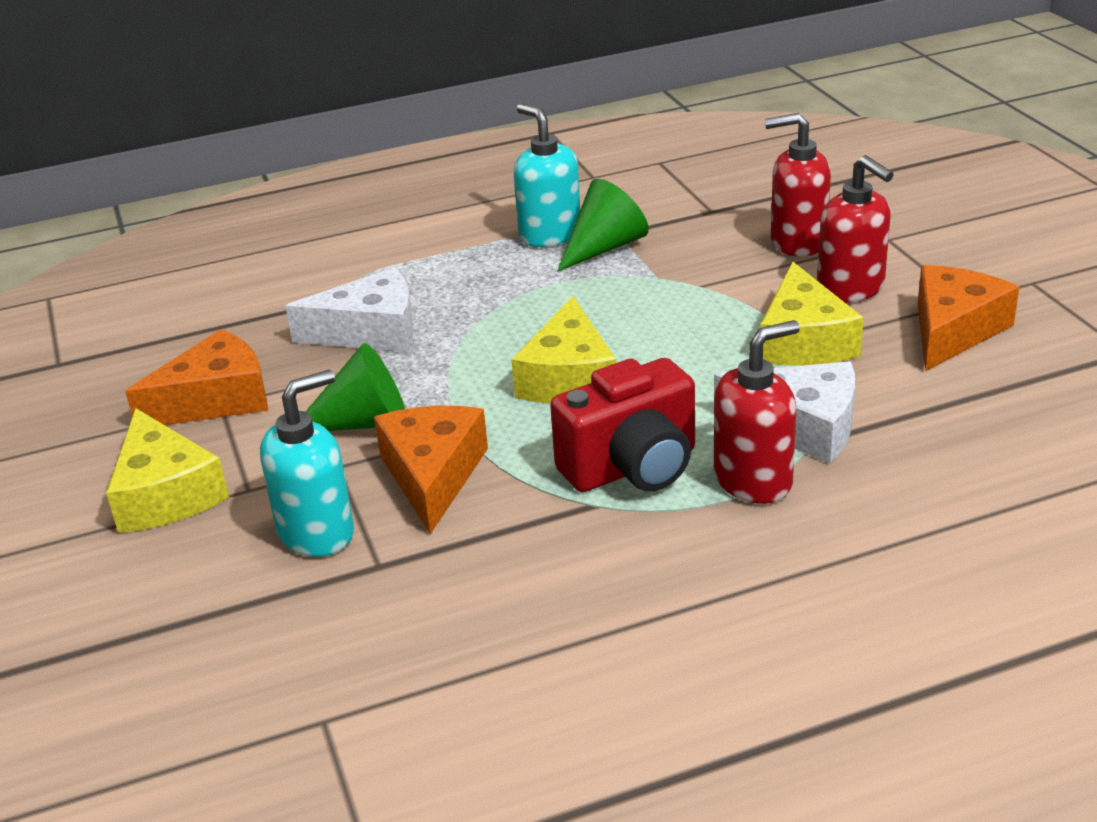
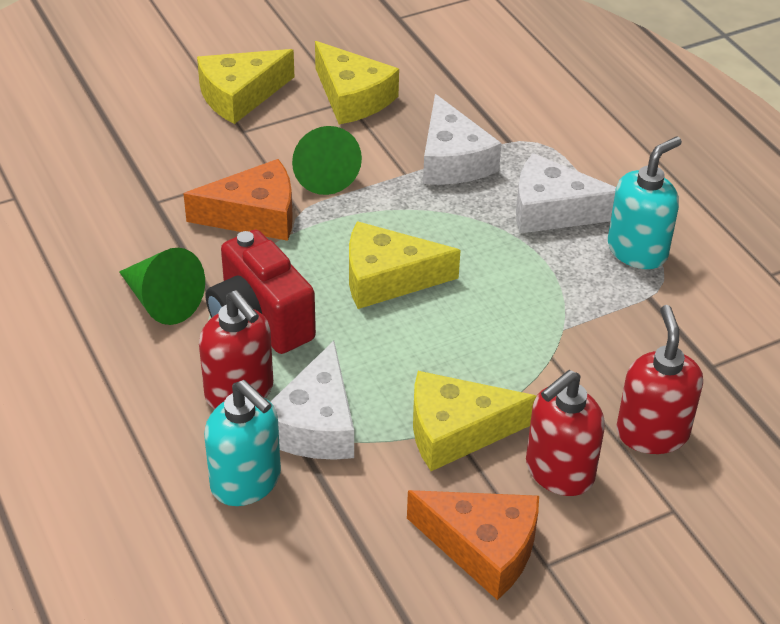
camera: 80 degrees right, 10 degrees up
(216, 399) = (352, 97): orange cheese -> yellow cheese
(317, 532) = (192, 169): turquoise soap dispenser -> turquoise soap dispenser (246, 481)
(477, 275) = (553, 210): none -> white cheese
(604, 247) = (617, 289): green cone -> green cone (162, 301)

